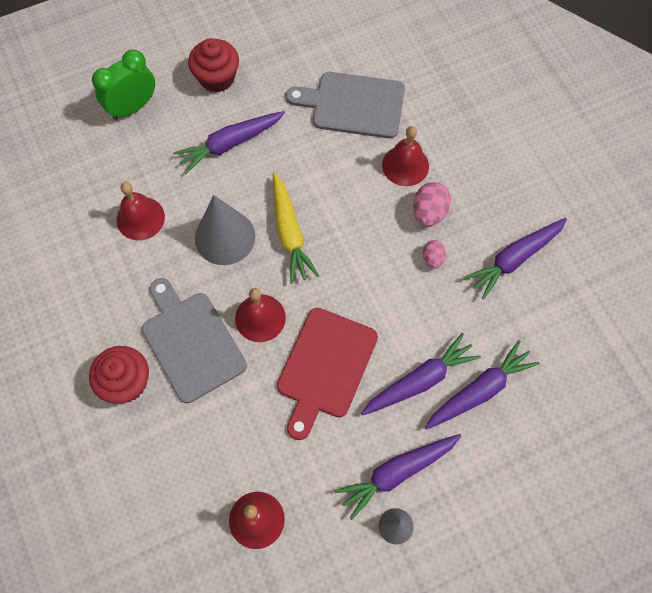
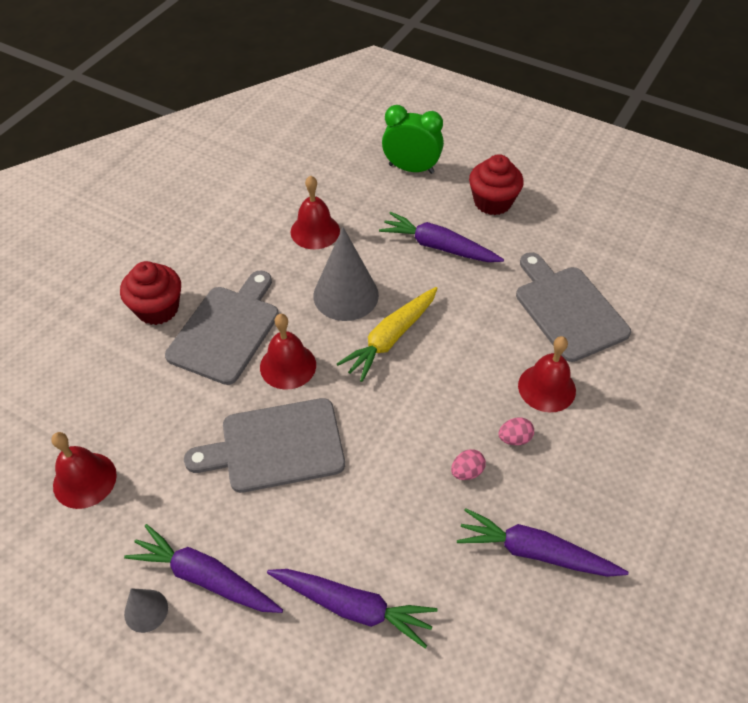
camera: 55 degrees right, 15 degrees down
(325, 367) = (276, 446): red cutting board -> grey cutting board
(420, 380) = (322, 539): purple carrot -> none
(429, 213) = (514, 438): pink egg -> pink egg, size x0.61

